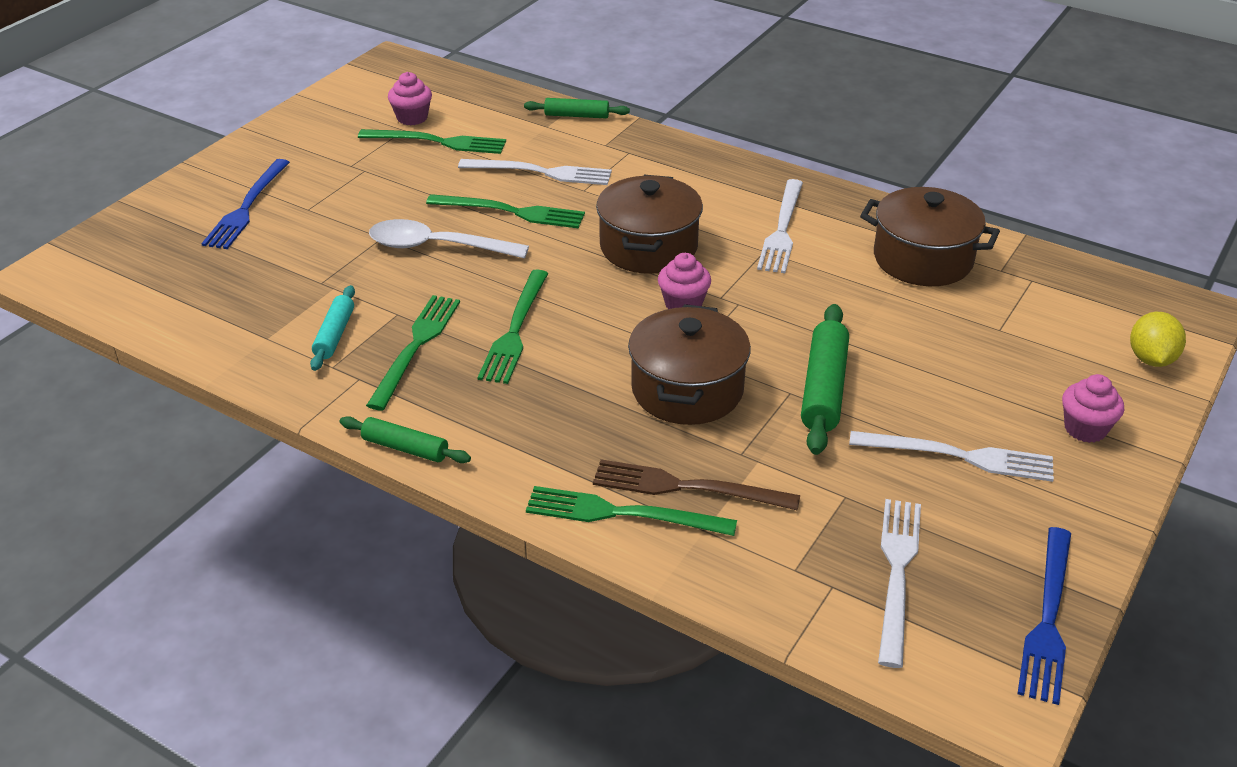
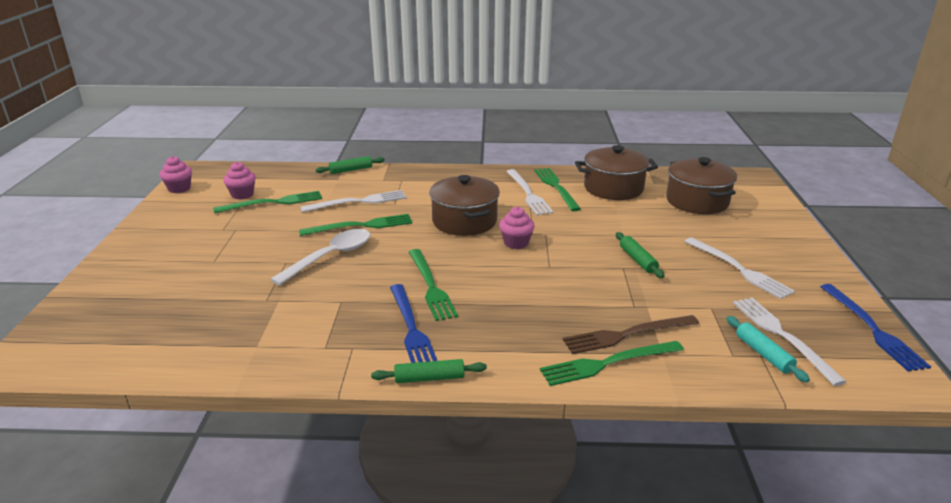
camera: 30 degrees left, 10 degrees down
(247, 207) = (164, 272): blue fork -> blue fork (411, 328)
(335, 335) = (308, 327): turquoise rolling pin -> turquoise rolling pin (763, 354)
(416, 347) = (374, 316): green fork -> green fork (556, 187)
(437, 247) = (330, 257): white spoon -> white spoon turned 150 degrees clockwise
(687, 390) = (567, 284): brown pot -> brown pot (697, 201)
(824, 389) = (638, 260): green rolling pin -> green rolling pin, size x0.62
(958, 456) = (739, 269): white fork -> white fork turned 75 degrees clockwise
(1085, 429) = (775, 238): pink cupcake -> pink cupcake (179, 188)
(1151, 359) = (763, 200): yellow lemon -> none

